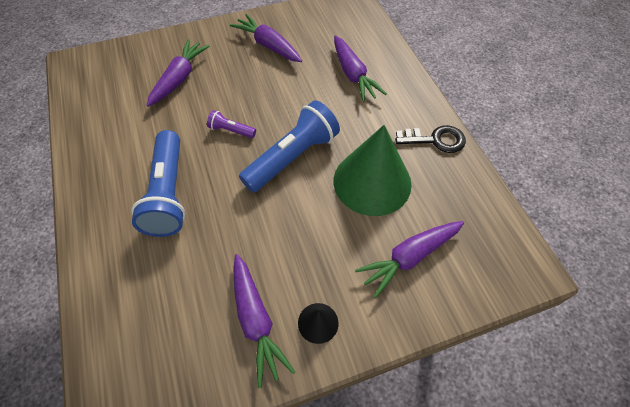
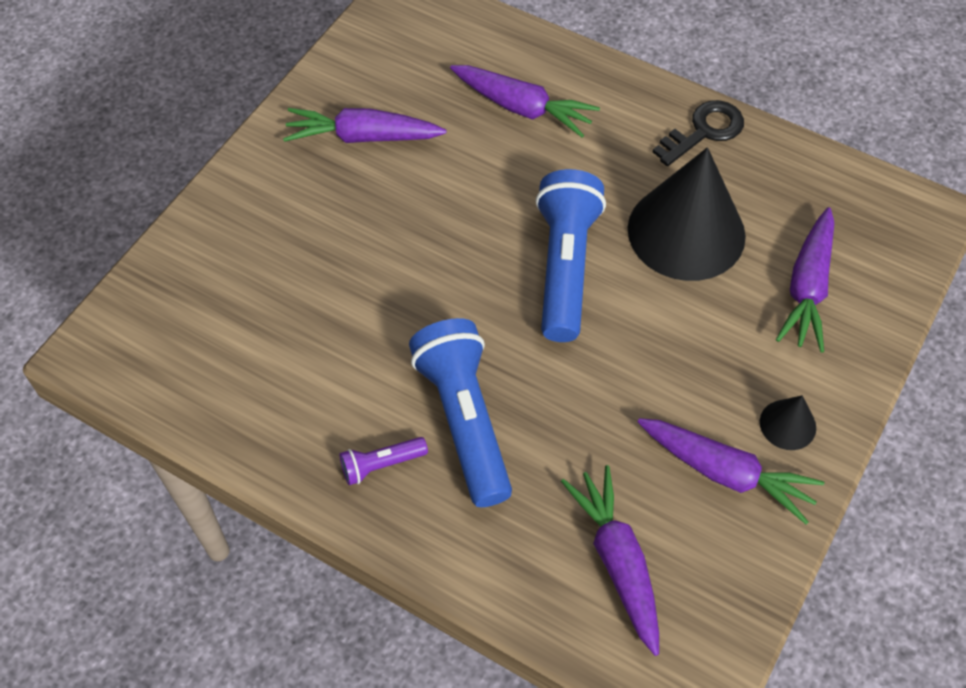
camera: 40 degrees left, 0 degrees up
(168, 193) = (464, 420): blue flashlight -> blue flashlight turned 150 degrees counterclockwise
(179, 78) = (292, 266): purple carrot -> purple carrot (618, 562)
(231, 130) = (450, 287): purple flashlight -> purple flashlight (381, 464)
(372, 182) = (686, 232): green cone -> black cone

